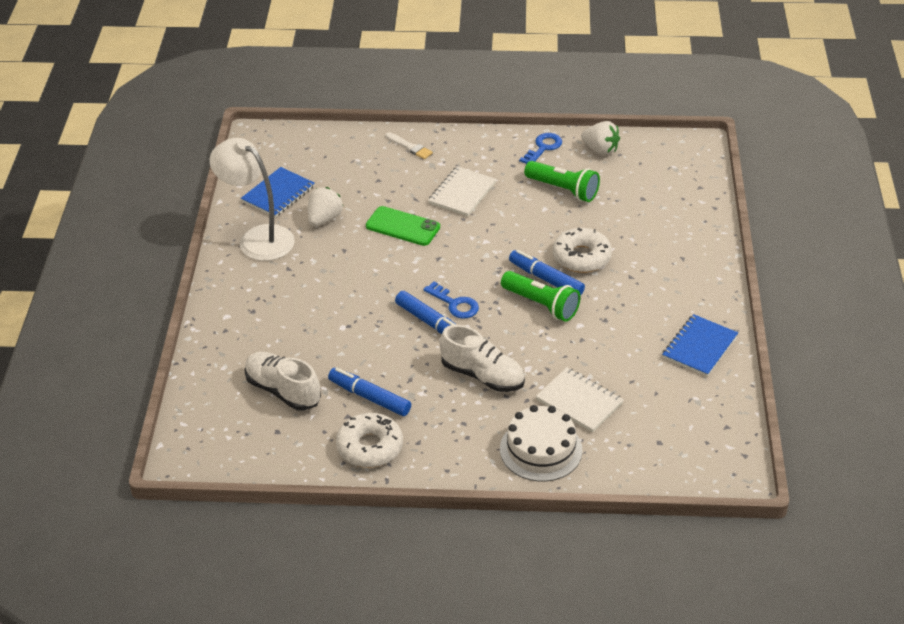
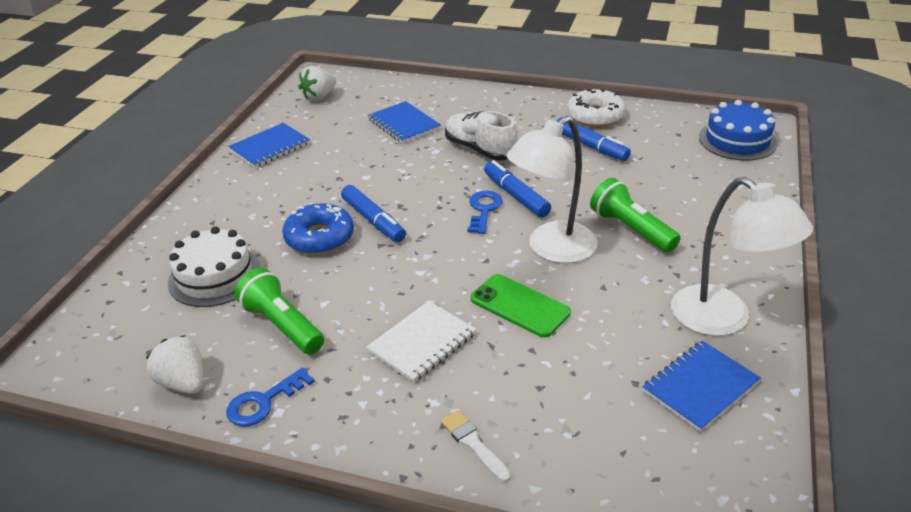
camera: 165 degrees left, 5 degrees down
(215, 430) = (737, 140): none -> blue cake
(283, 391) = (675, 160): white shoe -> none
(324, 219) = (628, 334): white strawberry -> white strawberry (319, 97)
(388, 274) = (552, 249): none -> white lamp
(455, 304) = (484, 209): blue key -> blue key turned 45 degrees clockwise
(541, 305) = (393, 197): green flashlight -> green flashlight (631, 229)
(541, 449) = (453, 101): white cake -> white cake (215, 276)
(579, 401) = (404, 124): white notebook -> blue notebook
(581, 257) = (319, 237): white donut -> blue donut

